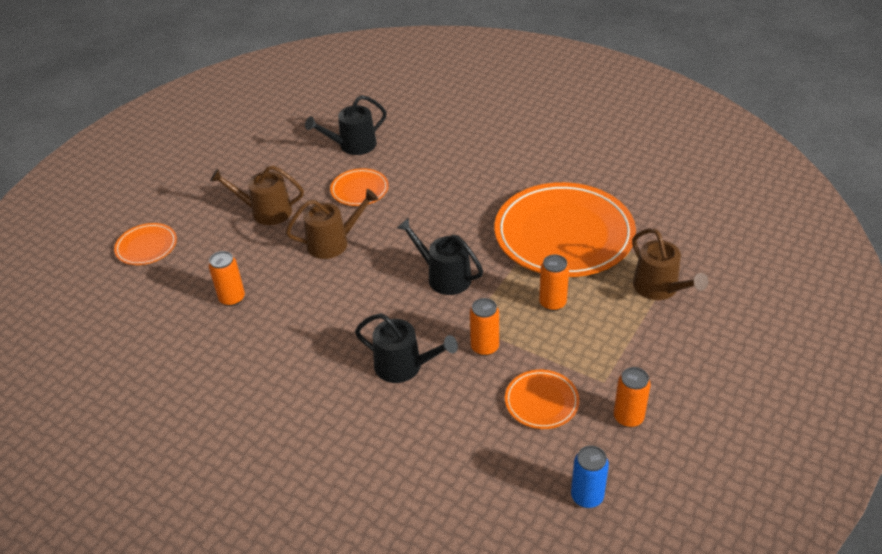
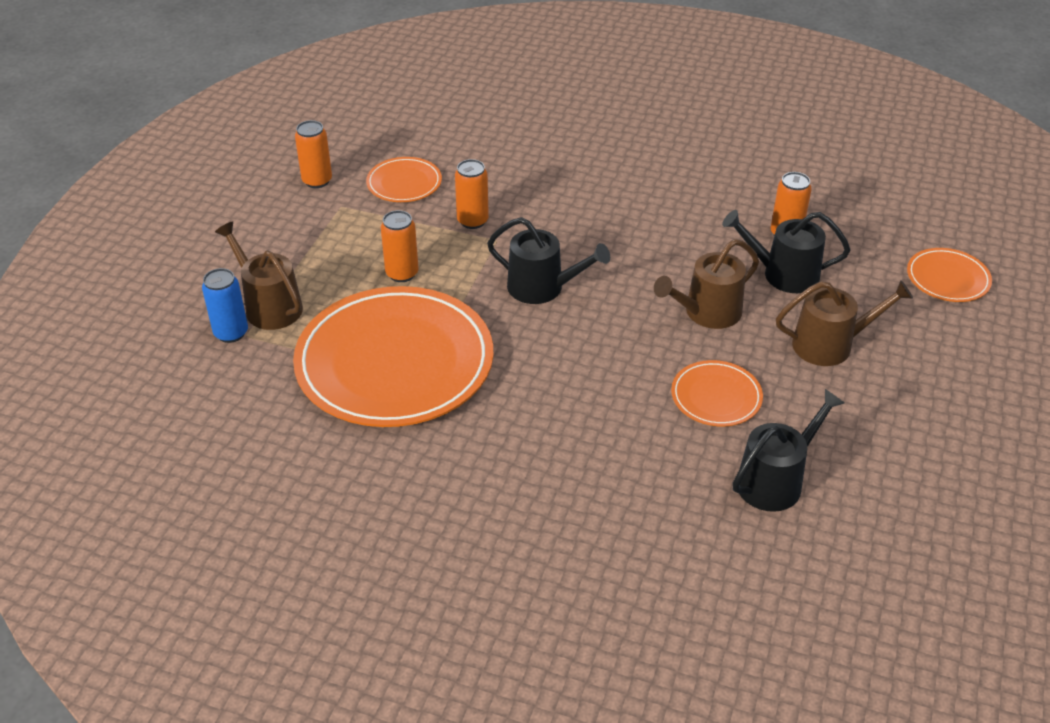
camera: 165 degrees right, 0 degrees up
(403, 366) = (554, 195): black watering can -> black watering can (783, 274)
(587, 496) = (357, 126): blue can -> blue can (231, 333)

